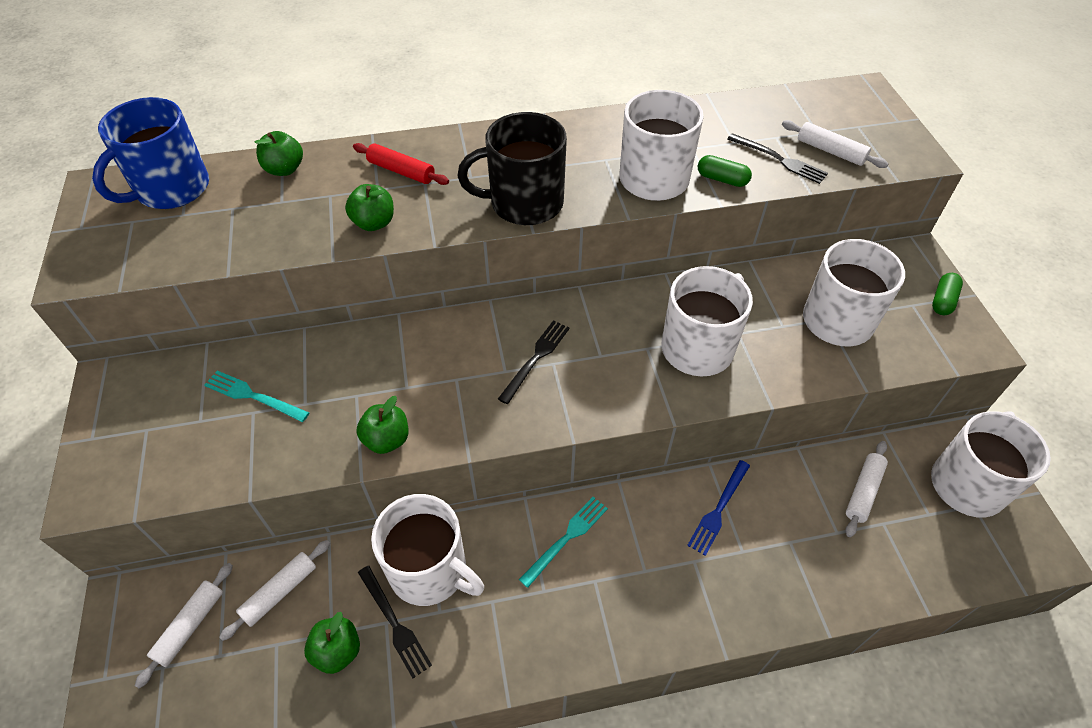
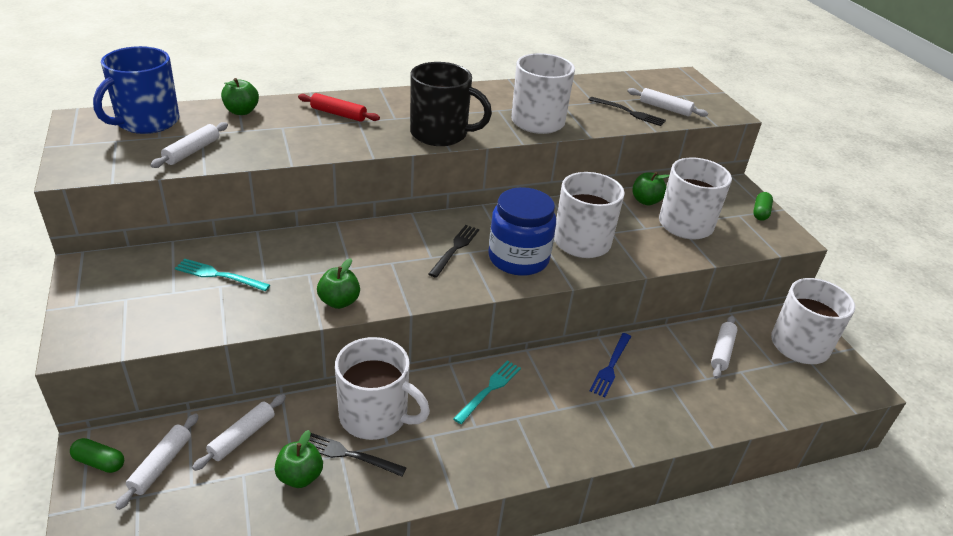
camera: 10 degrees left, 15 degrees down
(217, 238) = (192, 151): none -> white rolling pin
(374, 223) = (322, 144): green apple -> green apple (646, 201)
(394, 623) = (349, 454): black fork -> black fork turned 150 degrees clockwise
(524, 203) = (440, 134): black mug -> black mug turned 150 degrees counterclockwise
(612, 374) = (518, 258): none -> blue jar
(722, 179) = (589, 122): green capsule -> green capsule (99, 462)

